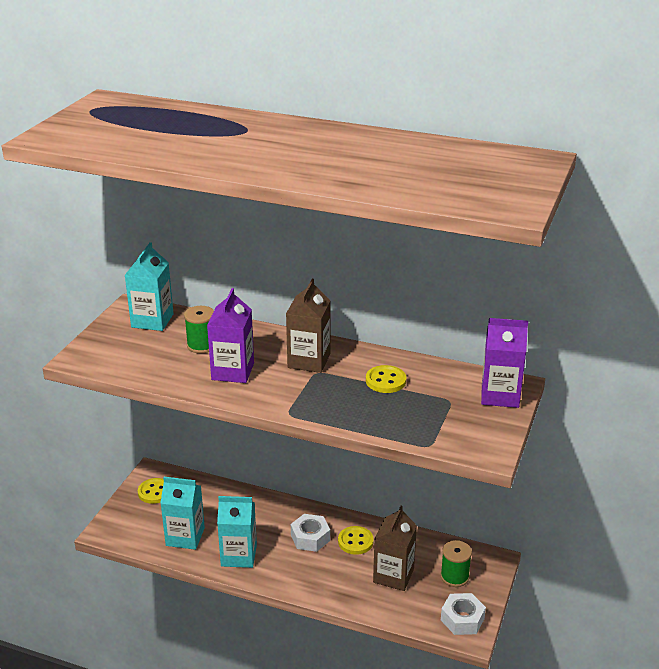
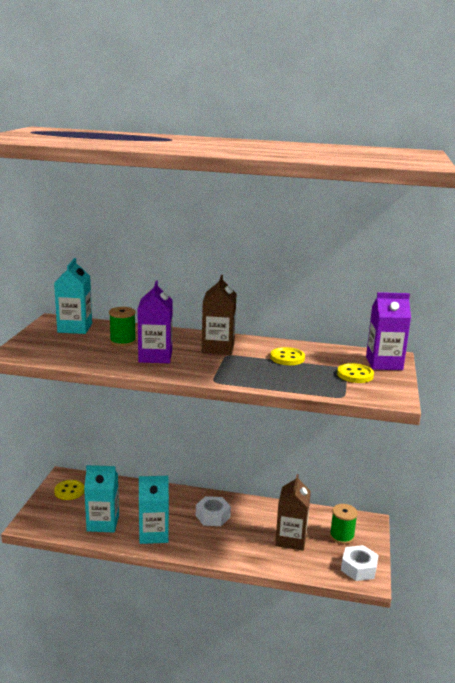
camera: 10 degrees left, 10 degrees down
(355, 541) = (252, 516): yellow button -> yellow button (355, 375)

